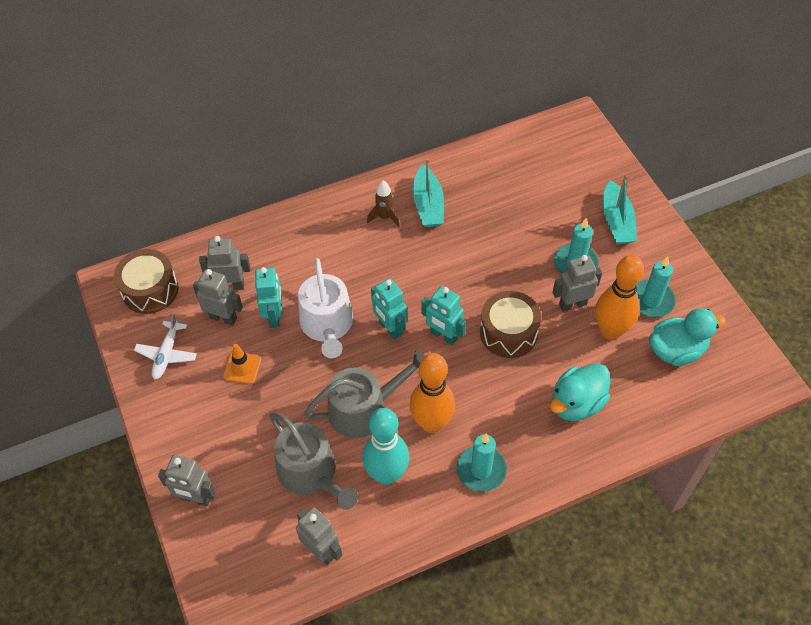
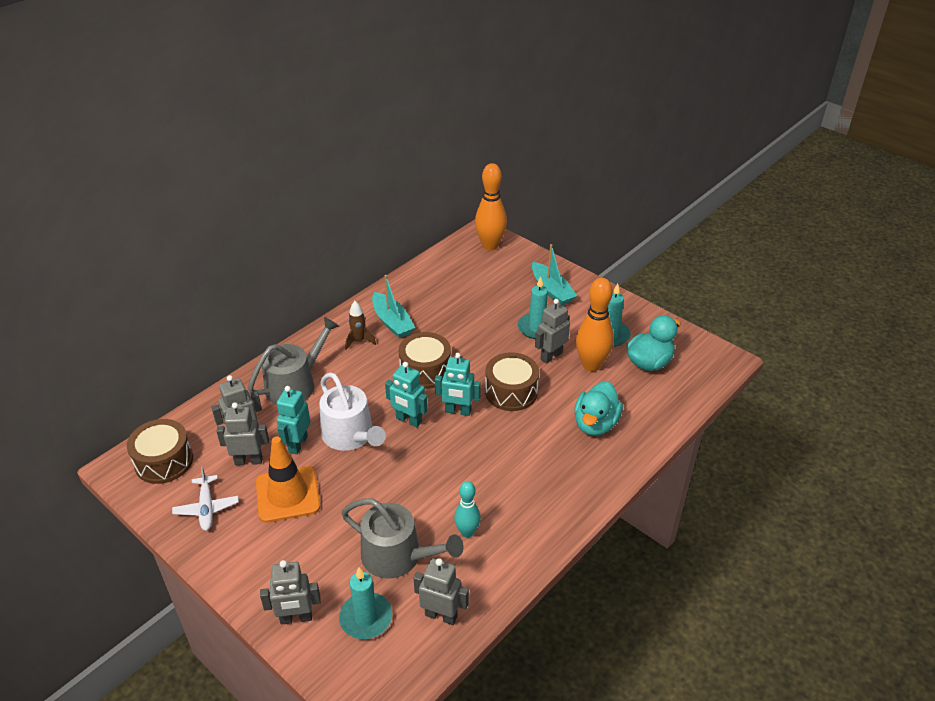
camera: 25 degrees left, 15 degrees down
(242, 368) = (287, 494): orange traffic cone -> orange traffic cone, size x1.85
(274, 316) = (297, 444): turquoise robot -> turquoise robot turned 135 degrees counterclockwise
(364, 409) = (419, 488): grey watering can -> grey watering can (295, 384)
(387, 474) = (467, 532): turquoise bowling pin -> turquoise bowling pin, size x0.59
(431, 423) = (484, 479): orange bowling pin -> orange bowling pin (490, 246)
(434, 275) = (425, 370): none -> brown drum
(481, 470) = (546, 499): turquoise candle -> turquoise candle (366, 618)

